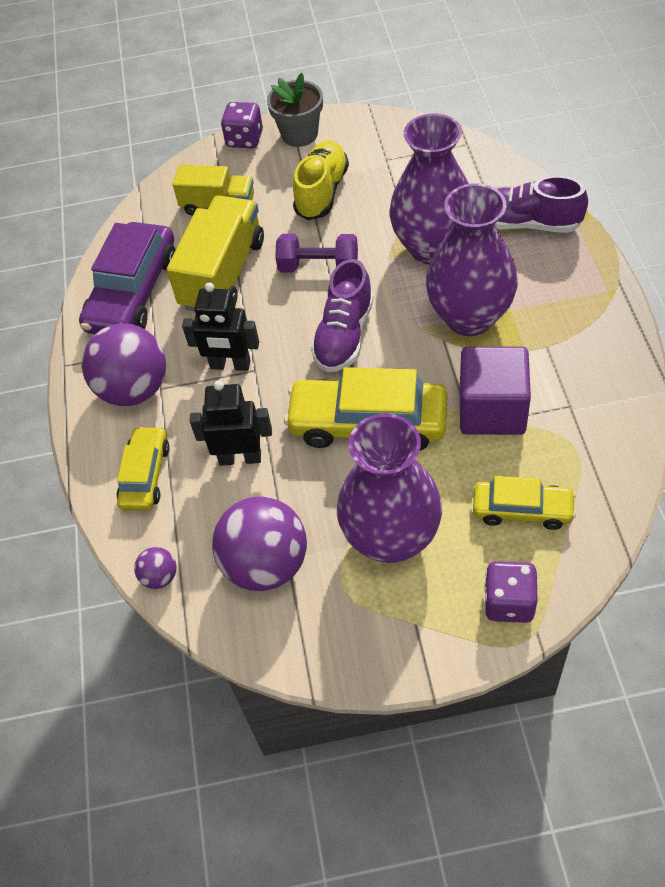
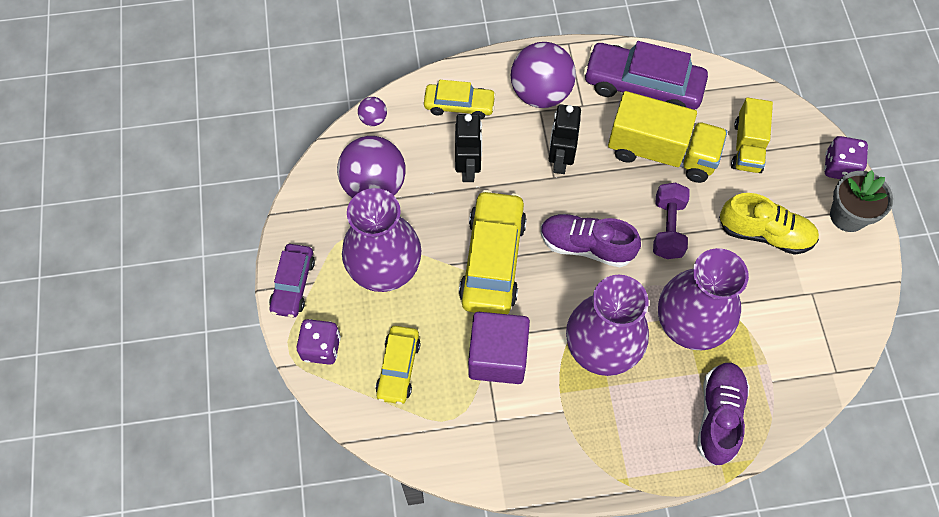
camera: 85 degrees right, 10 degrees up
(421, 650) = (293, 284): none -> purple car

